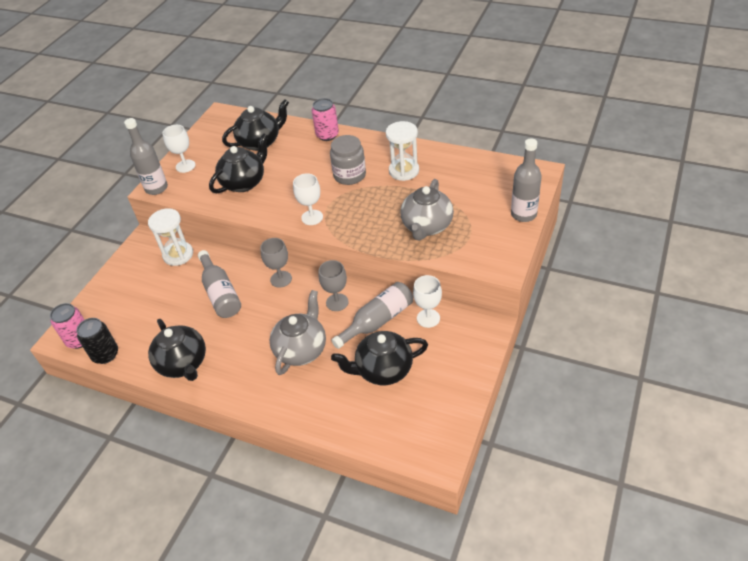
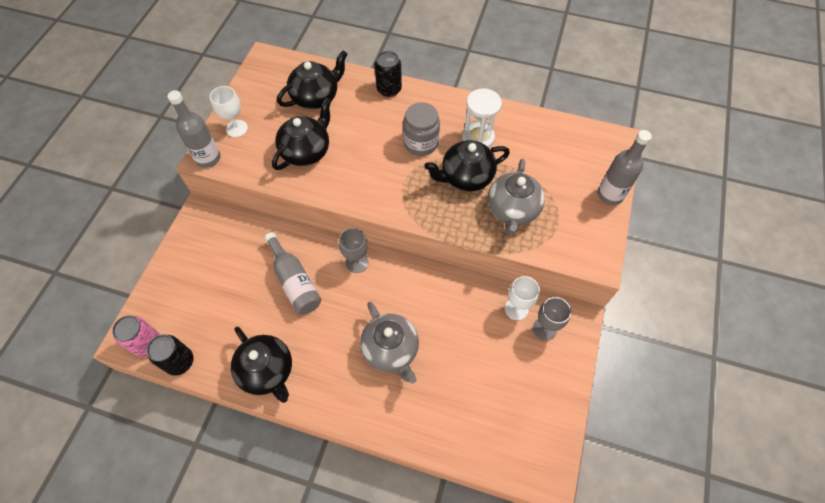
camera: 10 degrees left, 15 degrees up
(178, 255) = (240, 232): white hourglass -> none
(301, 349) = (391, 350): grey teapot -> grey teapot turned 135 degrees clockwise
(312, 217) = (388, 198): white goblet -> none
(327, 135) = (389, 89): pink can -> black can
(337, 302) = (420, 291): grey goblet -> grey goblet (544, 329)
(377, 321) = (465, 313): grey bottle -> none
(383, 370) = (479, 373): black teapot -> black teapot (466, 177)

